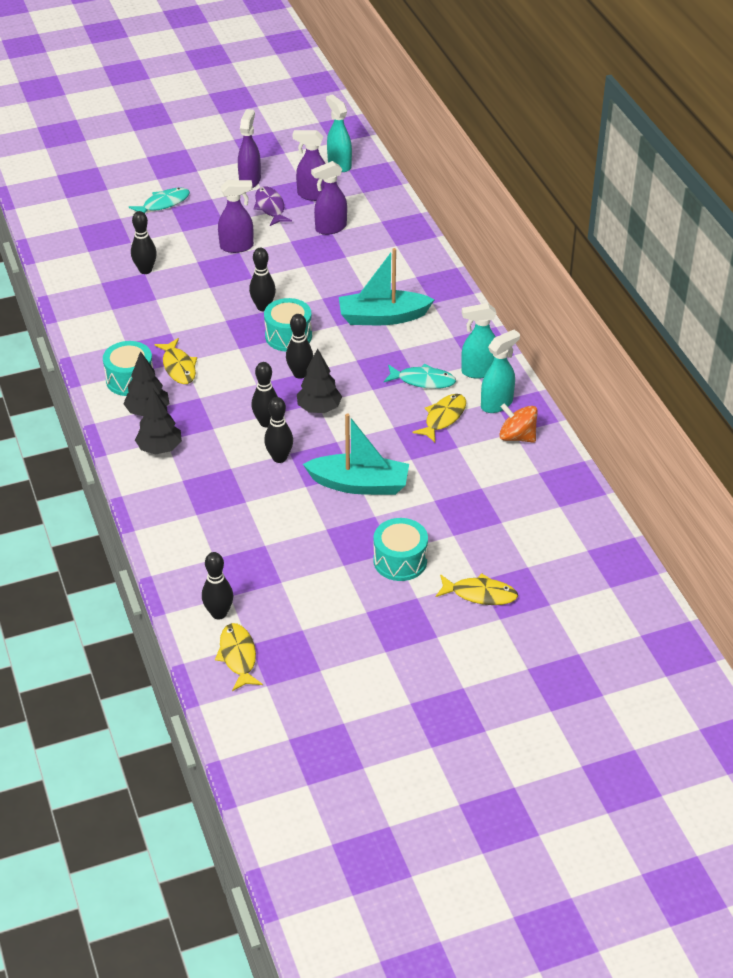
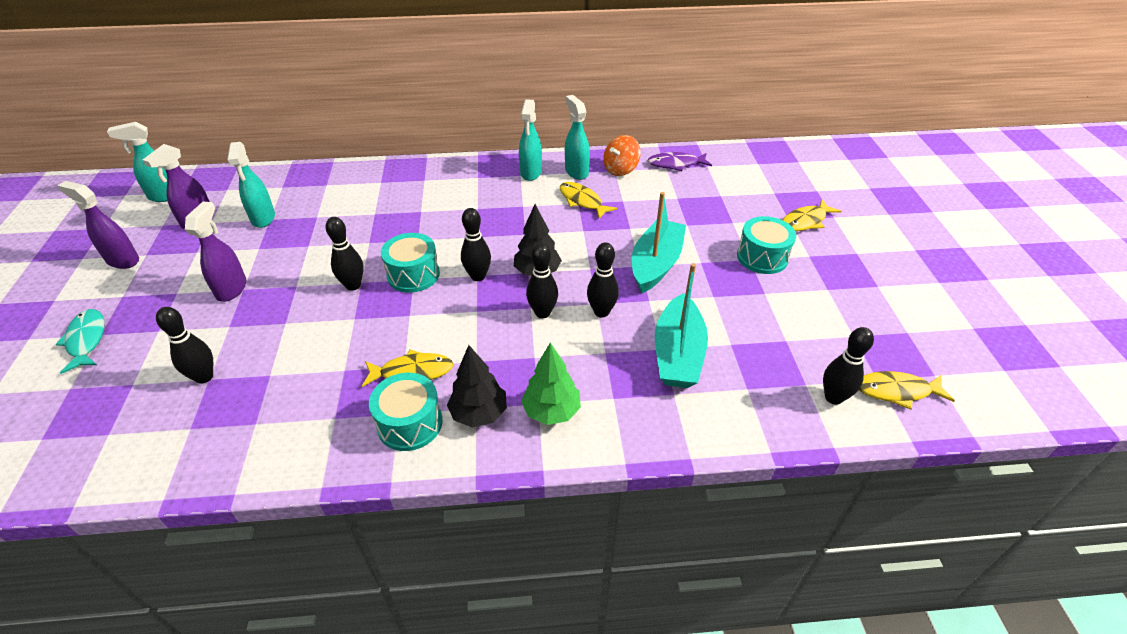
camera: 75 degrees left, 0 degrees up
(159, 448) = (551, 411): black tree -> green tree
(270, 207) = (187, 253): purple fish -> purple fish (676, 164)
(330, 228) = (263, 218): purple spray bottle -> turquoise spray bottle
(382, 317) = (425, 210): turquoise boat -> turquoise boat (677, 354)
(423, 380) = (528, 203): turquoise fish -> none
(480, 594) = (805, 221): yellow fish -> yellow fish turned 150 degrees counterclockwise

